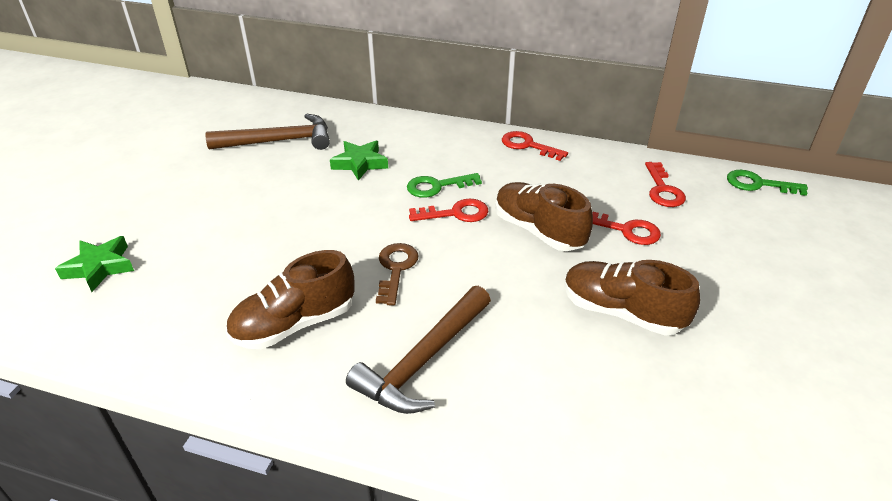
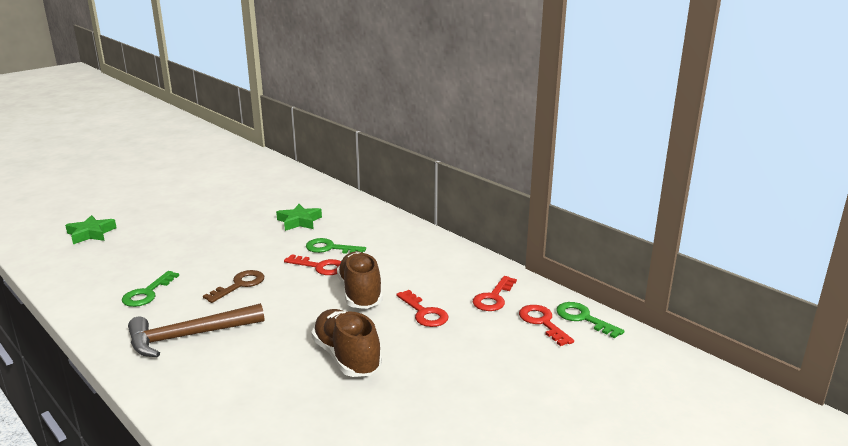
camera: 30 degrees right, 15 degrees down
(278, 141) = (267, 196): brown hammer -> none
(294, 324) = (147, 293): brown shoe -> green key
(528, 145) = (430, 241): red key -> red key (542, 322)

